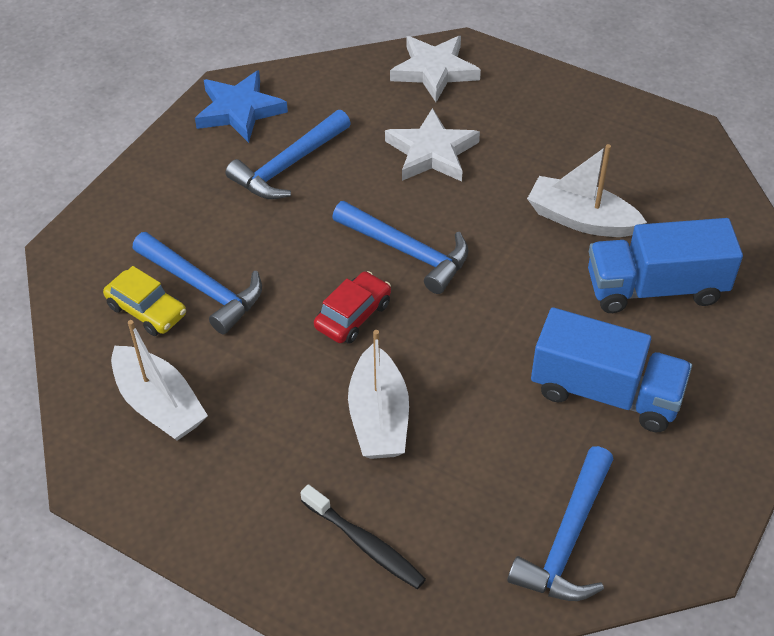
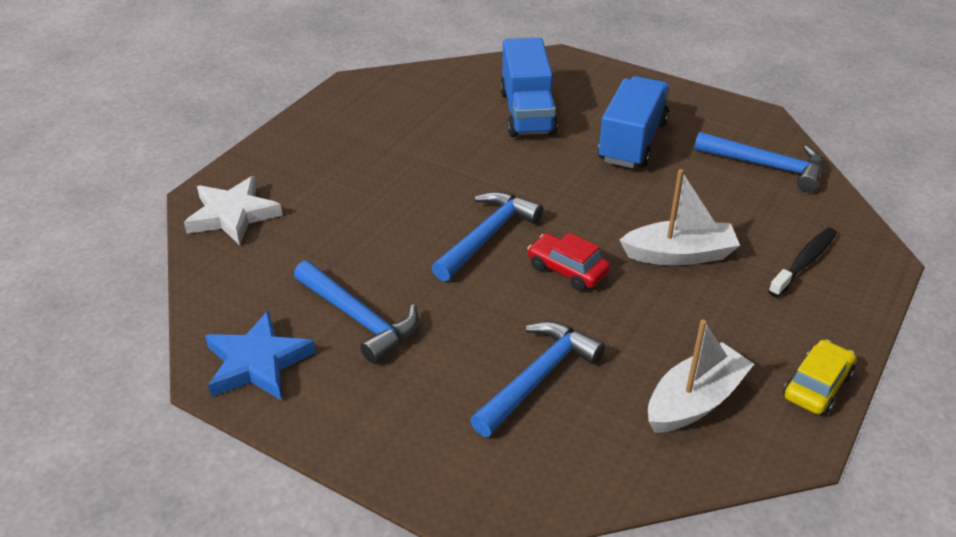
camera: 90 degrees left, 10 degrees down
(147, 310) = (572, 422): yellow car -> yellow car (817, 386)
(432, 152) = (355, 219): white star -> none
(581, 219) = (451, 141): white boat -> none

